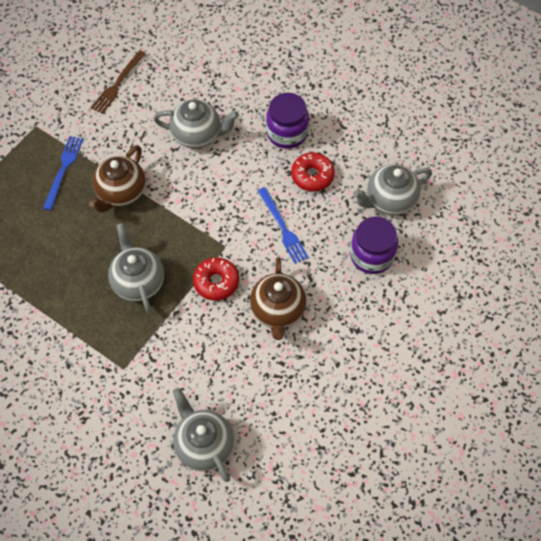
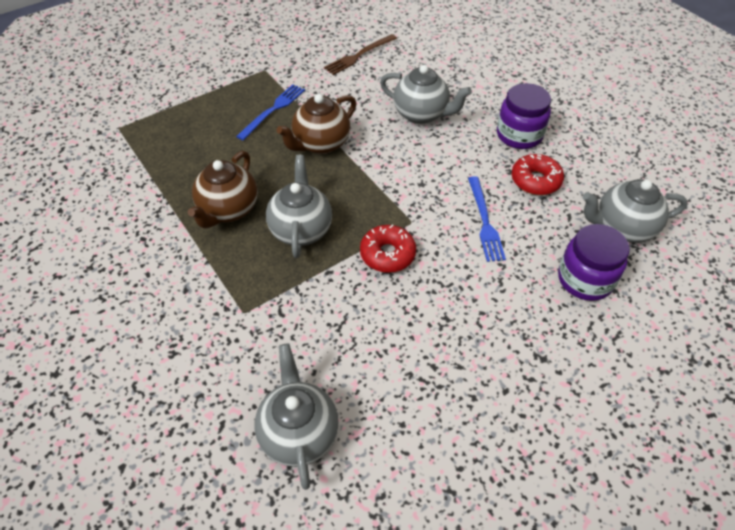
camera: 20 degrees right, 10 degrees down
(278, 311) = (449, 306): brown teapot -> brown teapot (228, 210)

